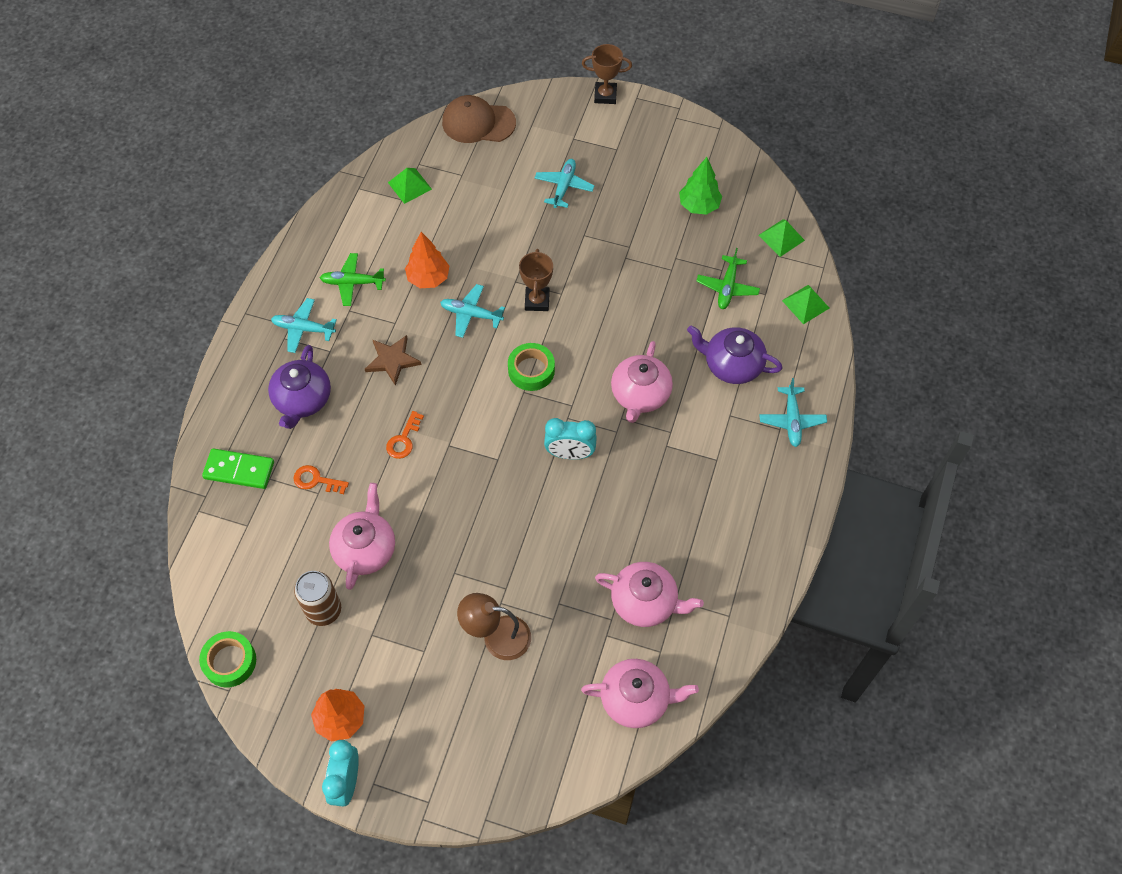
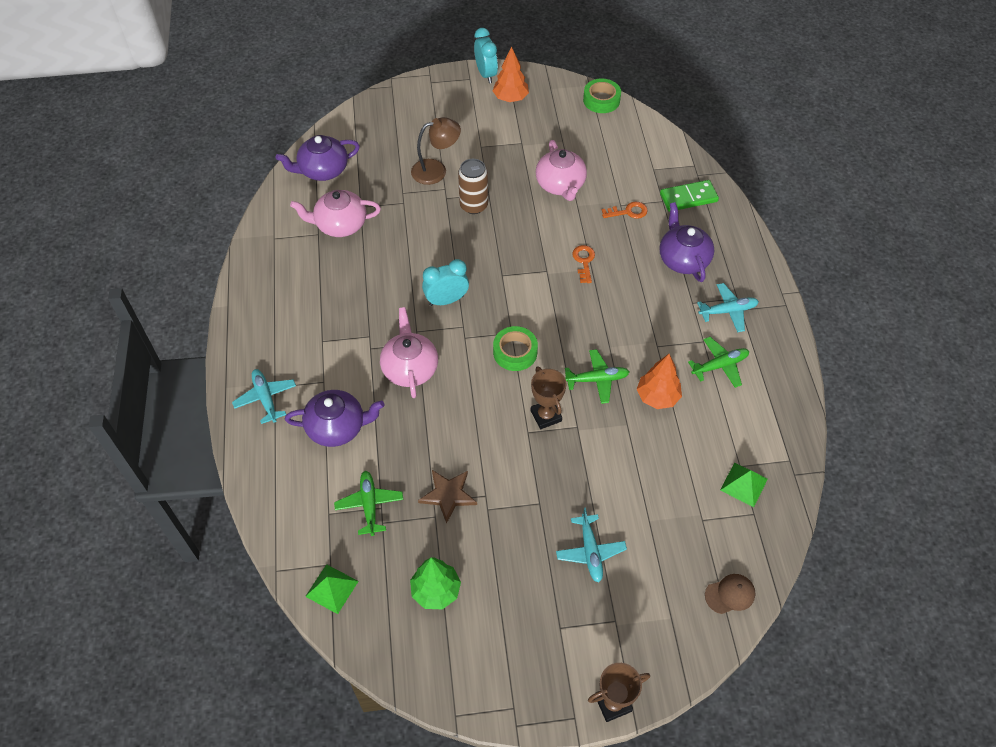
camera: 155 degrees right, 5 degrees down
(323, 610) = (563, 144): brown can -> brown can (473, 205)
(392, 360) = (636, 315): brown star -> brown star (448, 495)
(471, 314) = (597, 379): turquoise plane -> green plane
(478, 123) = (730, 594): brown cap -> brown cap, size x0.56
(636, 699) = (323, 170): pink teapot -> purple teapot
(805, 304) = (283, 519): green pyramid -> none

